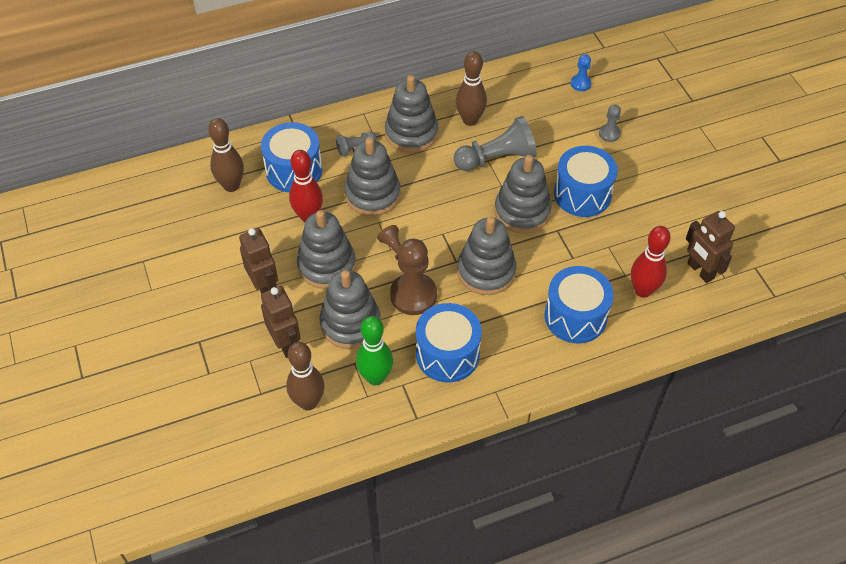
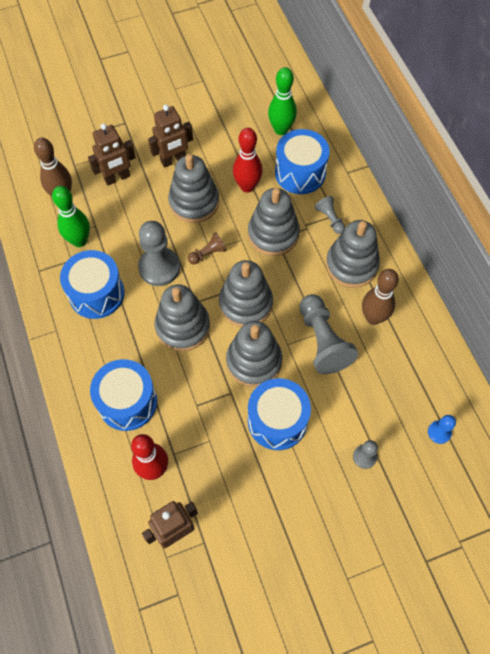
camera: 90 degrees right, 10 degrees up
(231, 186) = (281, 129): brown bowling pin -> green bowling pin
(350, 323) = (133, 221): grey stacking toy -> grey stacking toy (246, 303)
(413, 295) = (159, 267): brown pawn -> grey pawn

